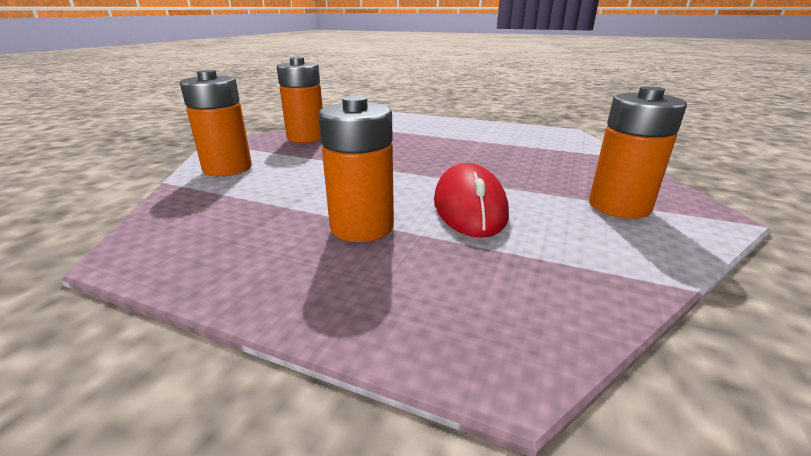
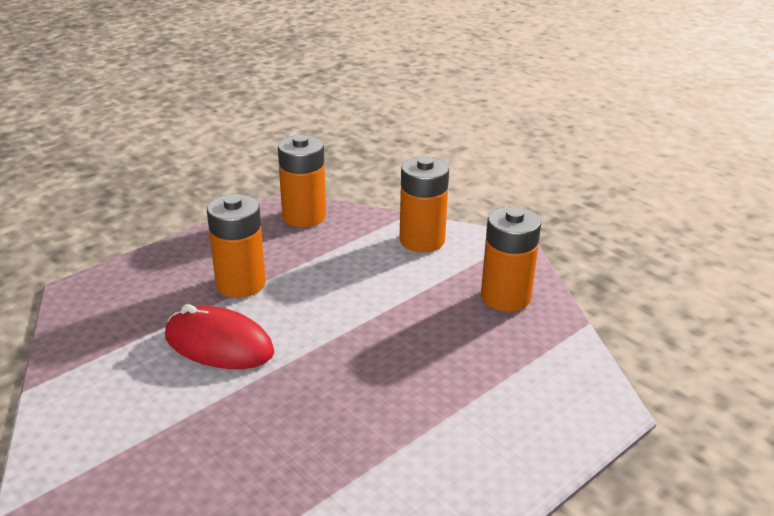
camera: 115 degrees right, 5 degrees up
(619, 206) = (126, 438): orange battery -> orange battery (304, 216)

